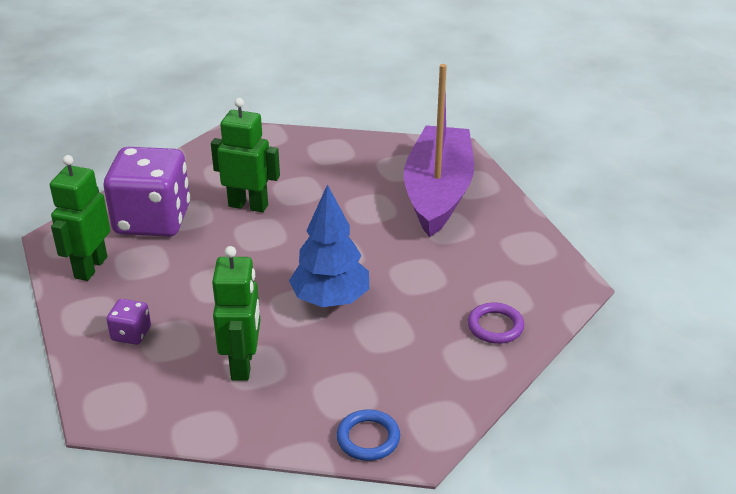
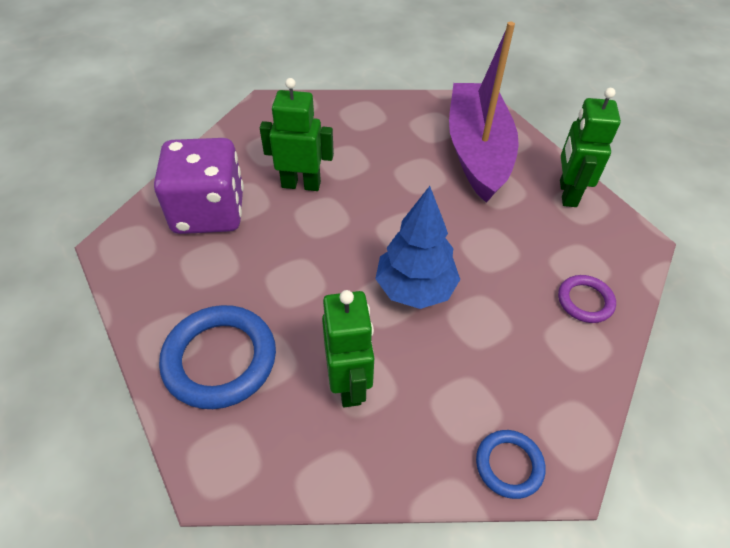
camera: 10 degrees left, 15 degrees up
(90, 267) = (156, 278): green robot -> green robot (567, 193)
(131, 334) = (220, 359): purple dice -> blue ring

